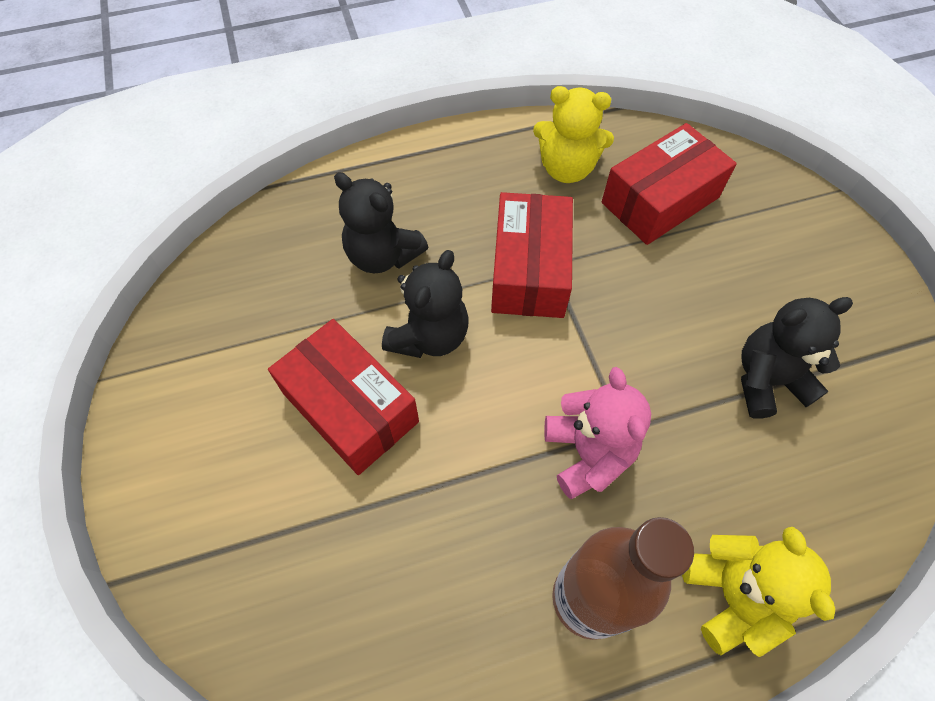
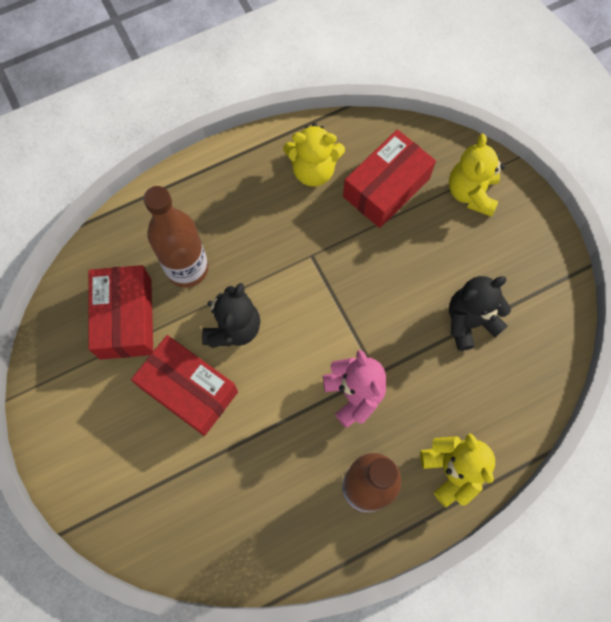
camera: 10 degrees left, 10 degrees up
(383, 255) = (187, 268): black teddy bear -> brown bottle
(529, 270) = (297, 263): red box -> red box (126, 318)
(774, 222) = (471, 193): none -> yellow teddy bear

